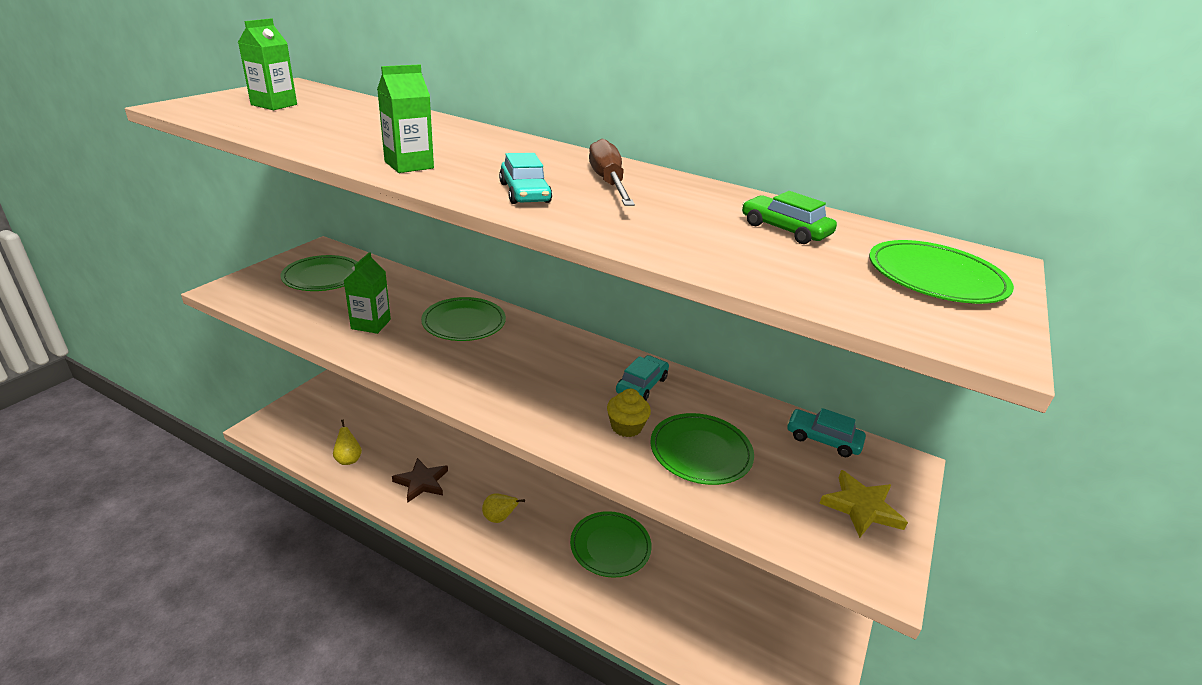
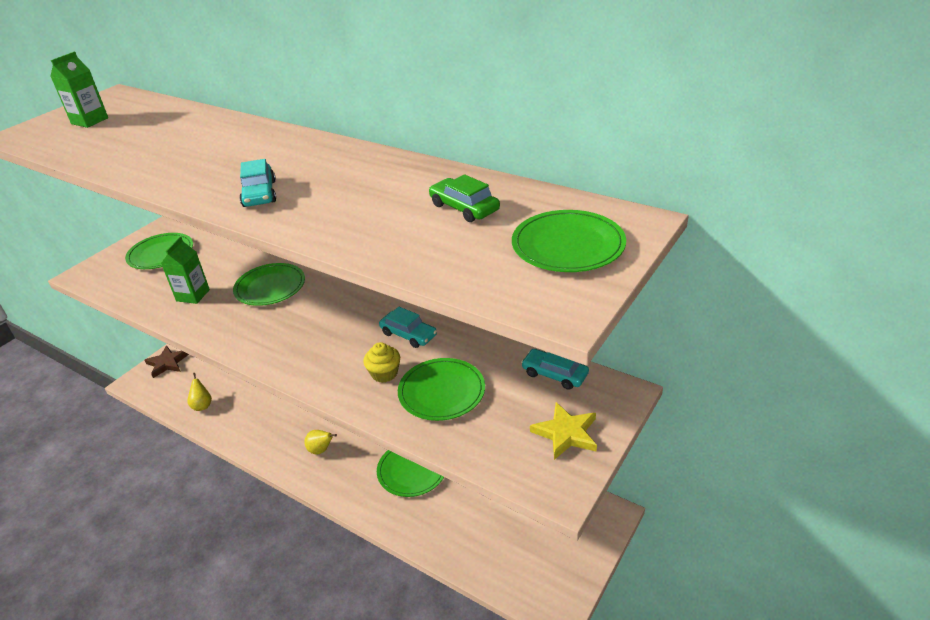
camera: 10 degrees right, 5 degrees up
(409, 165) = (177, 175): green carton -> none
(421, 482) = (260, 422): brown star -> brown star (167, 363)
(608, 183) = (336, 173): brown screwdriver -> none
(642, 385) = (408, 334): turquoise car -> turquoise car turned 90 degrees clockwise

